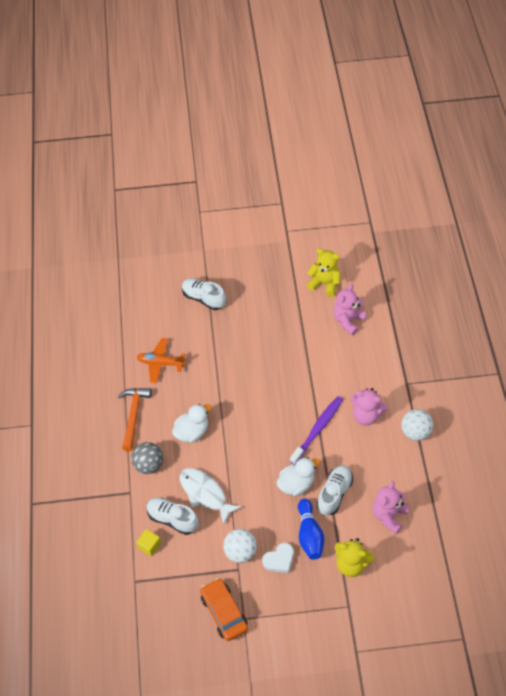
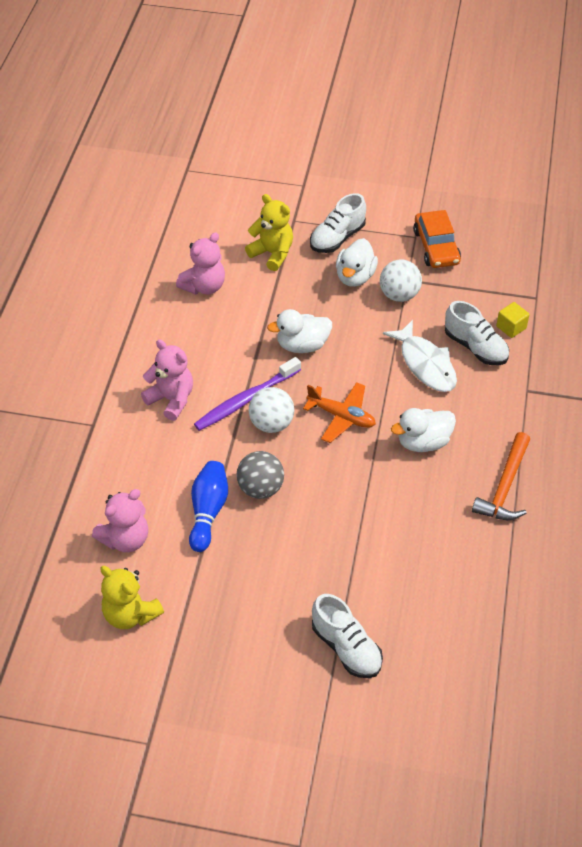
camera: 165 degrees left, 5 degrees down
(148, 465) = (494, 416): grey ball -> grey ball (260, 488)
(160, 363) = (447, 554): orange plane -> orange plane (341, 416)
(279, 560) = (355, 277): white heart -> white duck
(309, 534) = (308, 291): blue bowling pin -> blue bowling pin (208, 511)
(334, 493) = (259, 323): white shoe -> white shoe (337, 238)
(415, 432) = (118, 363): white ball -> white ball (271, 424)

